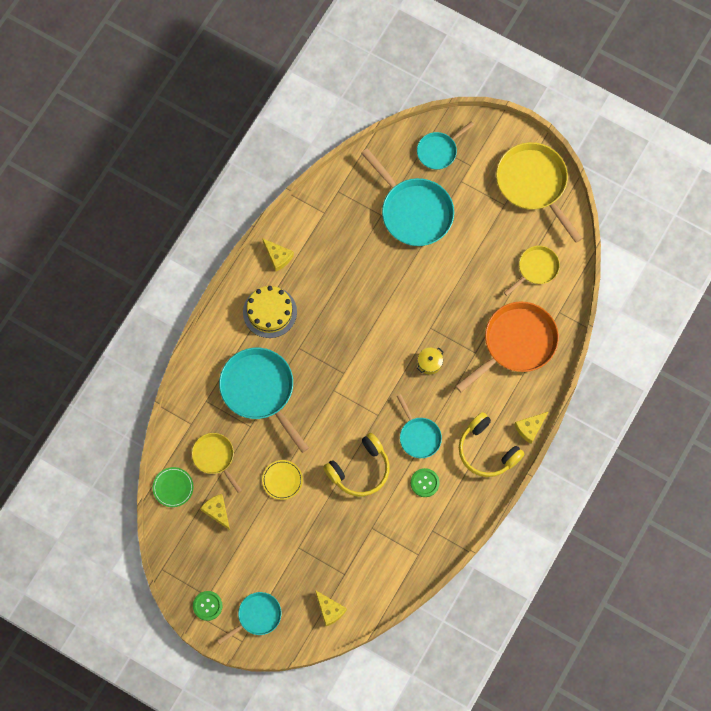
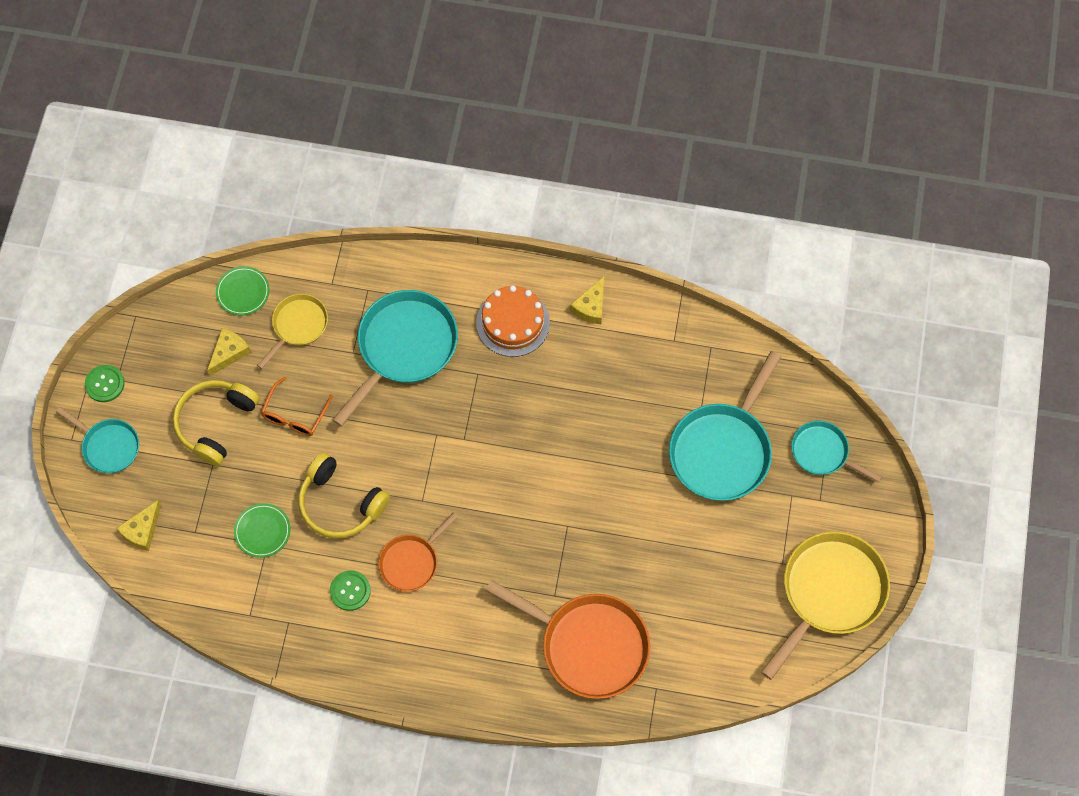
camera: 70 degrees right, 5 degrees down
(270, 312) = (513, 323): yellow cake -> orange cake
(282, 480) = (295, 414): yellow plate -> orange glasses
(360, 528) = (262, 531): none -> green plate
(419, 436) = (411, 562): turquoise pan -> orange pan
(429, 363) = (518, 541): yellow pot -> none
(487, 450) = (422, 657): yellow headphones -> yellow headphones (216, 423)
(530, 428) = (474, 703): yellow cheese -> none
(536, 268) = (707, 636): yellow pan -> none

